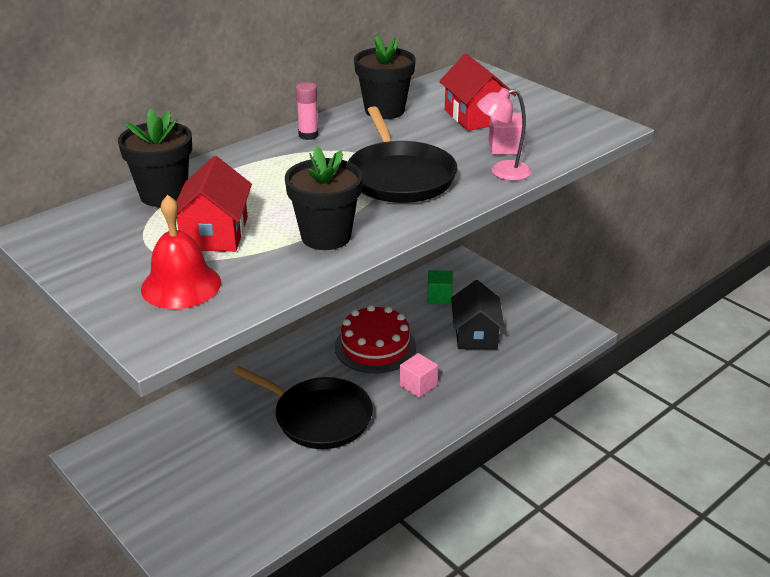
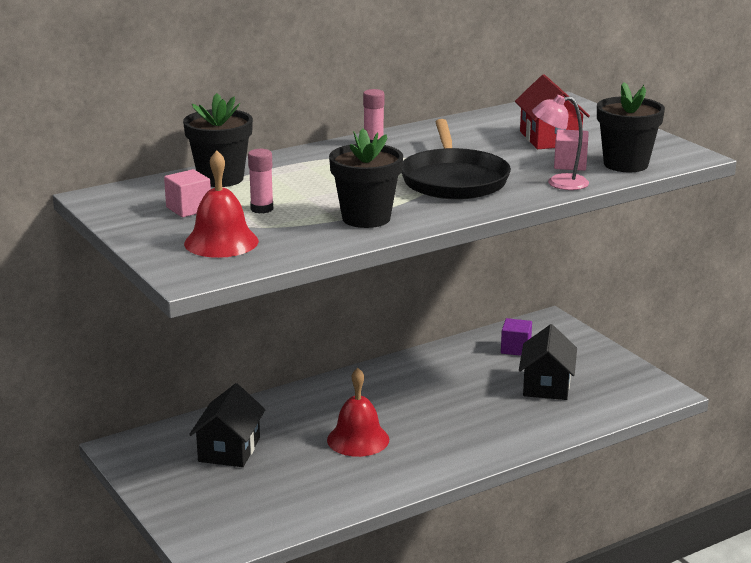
camera: 10 degrees right, 10 degrees down
(198, 444) = (229, 449): none -> black house
(215, 233) = (262, 209): red house -> pink glue stick
(318, 417) = (358, 439): black pan -> red bell
(375, 347) = (433, 386): red cake -> none
(384, 110) = (457, 128): black flower pot -> black flower pot (625, 164)
(418, 385) = (471, 423): pink cube -> pink cube (188, 209)
(439, 296) = (515, 349): green cube -> purple cube

